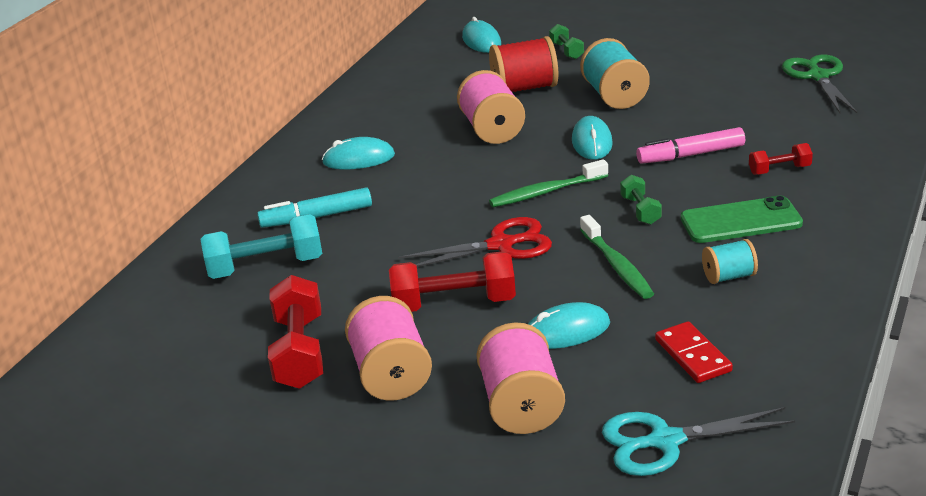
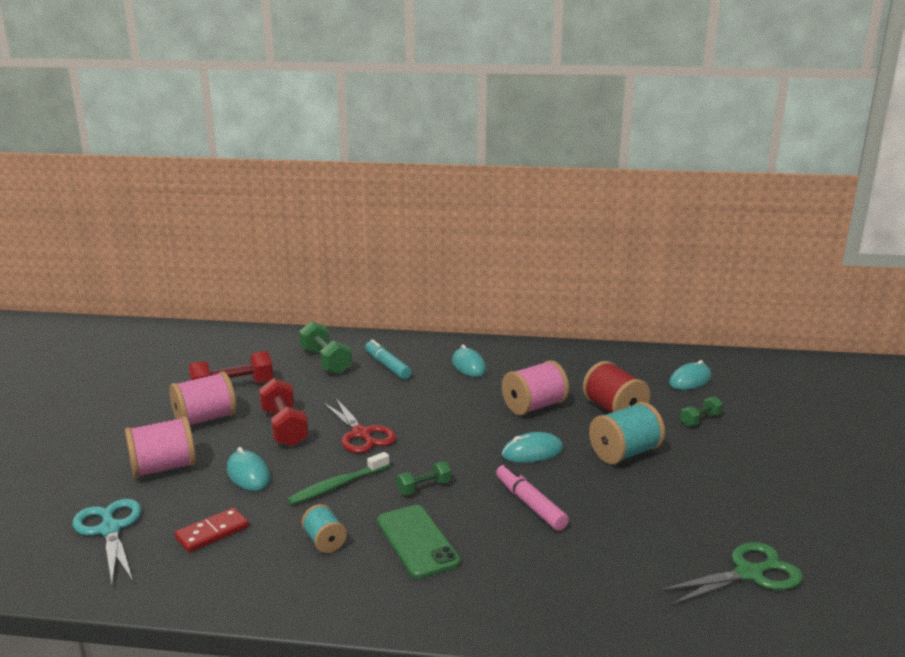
camera: 70 degrees right, 10 degrees down
(266, 267) = (325, 362): turquoise dumbbell -> green dumbbell
(546, 192) = (442, 442): green toothbrush -> none
(779, 170) = (520, 558): red dumbbell -> none

